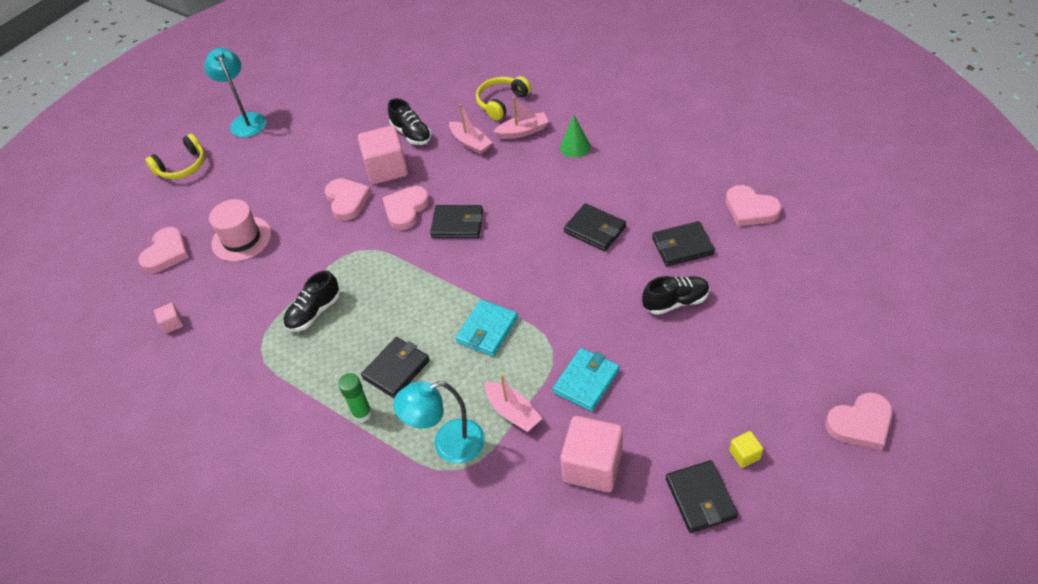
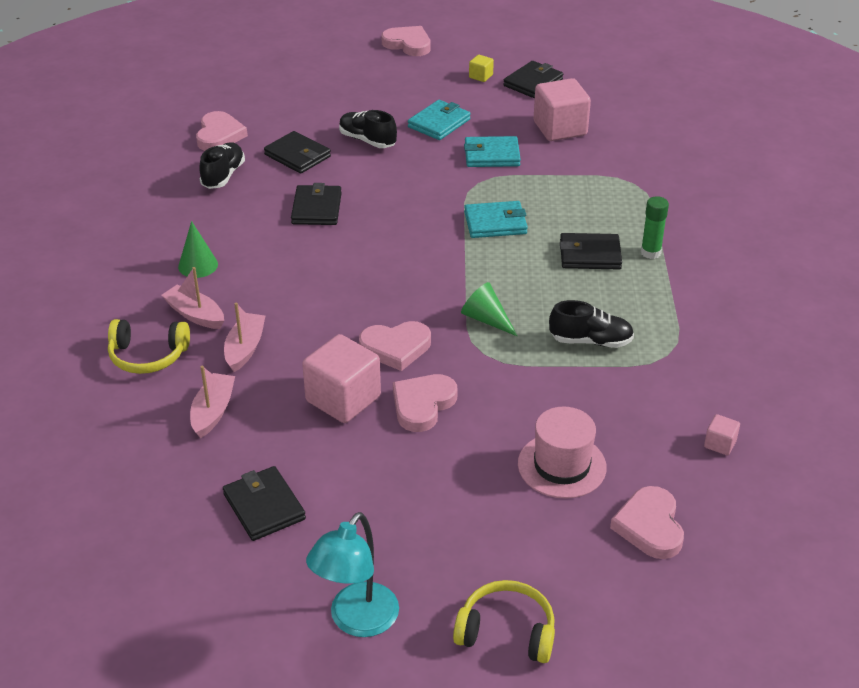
camera: 130 degrees left, 10 degrees down
(166, 253) = (650, 526): pink heart -> pink heart turned 75 degrees counterclockwise
(388, 267) = (486, 319): none -> green cone
(411, 134) = (262, 410): black shoe -> black shoe (223, 176)
(448, 445) = (621, 196): turquoise lamp -> none
(457, 224) = (384, 299): black wallet -> black wallet (264, 507)
(512, 412) = (558, 178): pink boat -> pink boat (213, 412)
(670, 369) = (439, 123): none -> turquoise wallet

